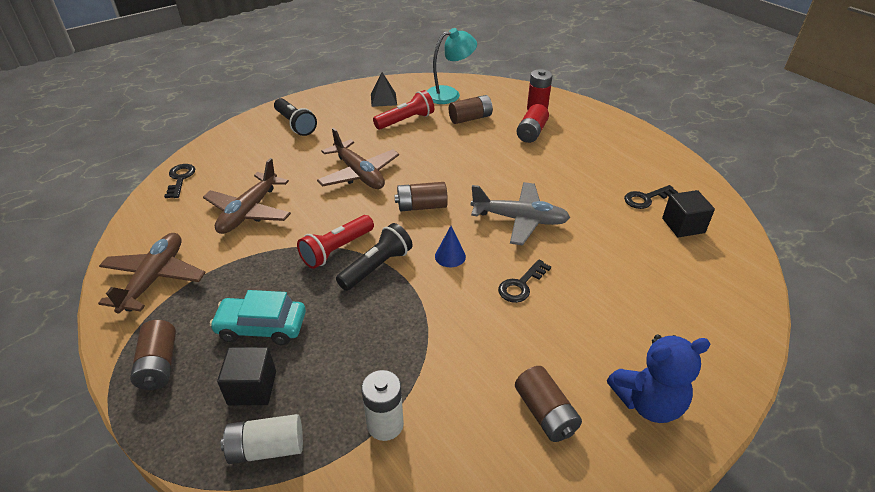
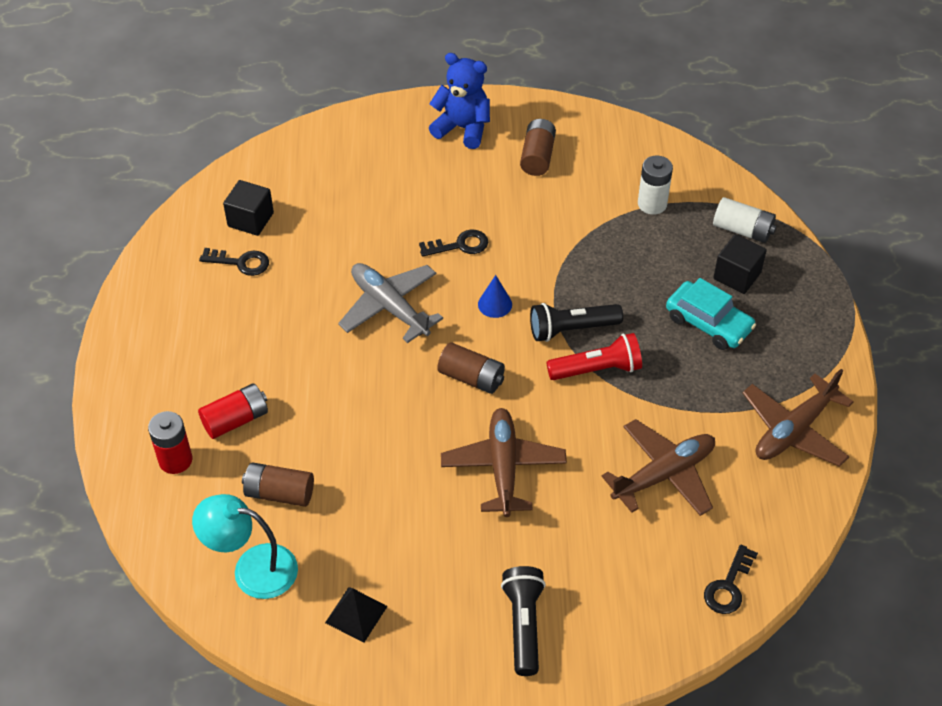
camera: 145 degrees left, 10 degrees up
(159, 365) = (807, 332): brown battery -> none
(406, 120) = (366, 540): red flashlight -> none

